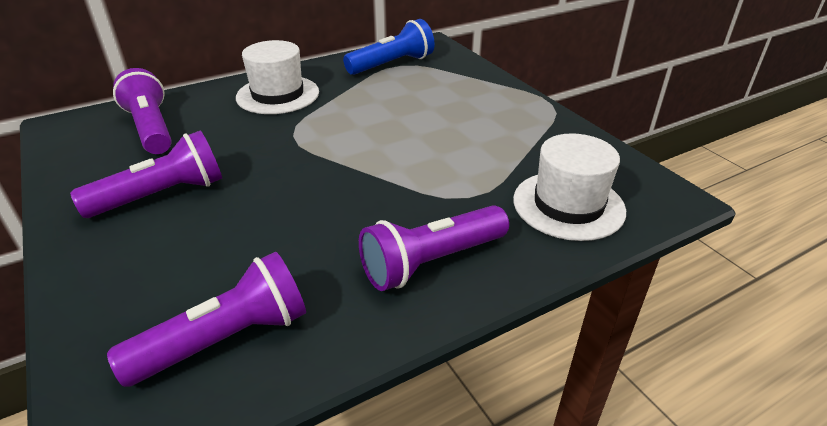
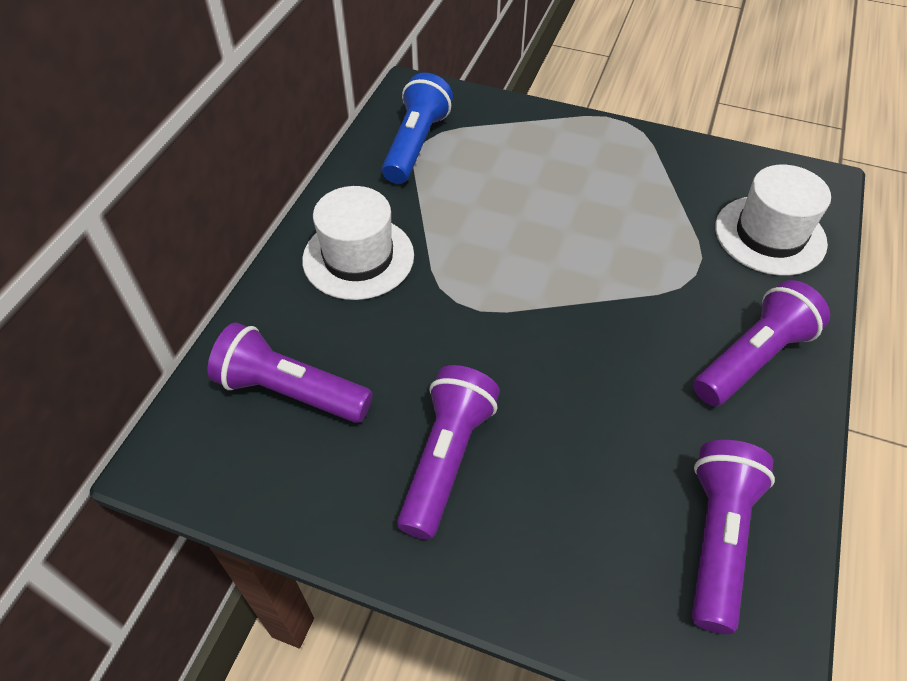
camera: 40 degrees left, 15 degrees up
(431, 262) = (752, 358): purple flashlight -> purple flashlight turned 150 degrees counterclockwise

